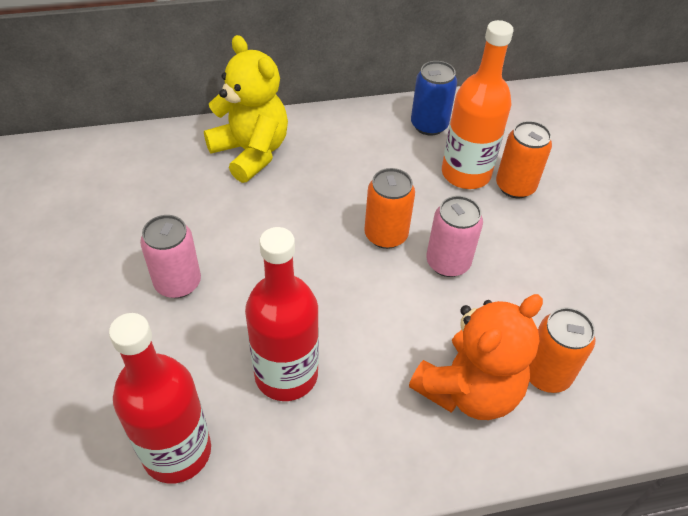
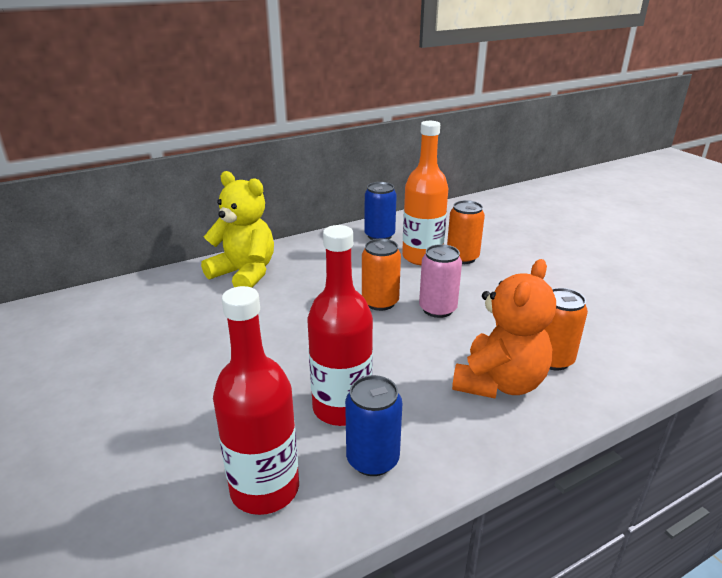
camera: 15 degrees left, 20 degrees down
(178, 283) = (215, 367): pink can -> none
(291, 449) = (372, 459): none -> blue can

